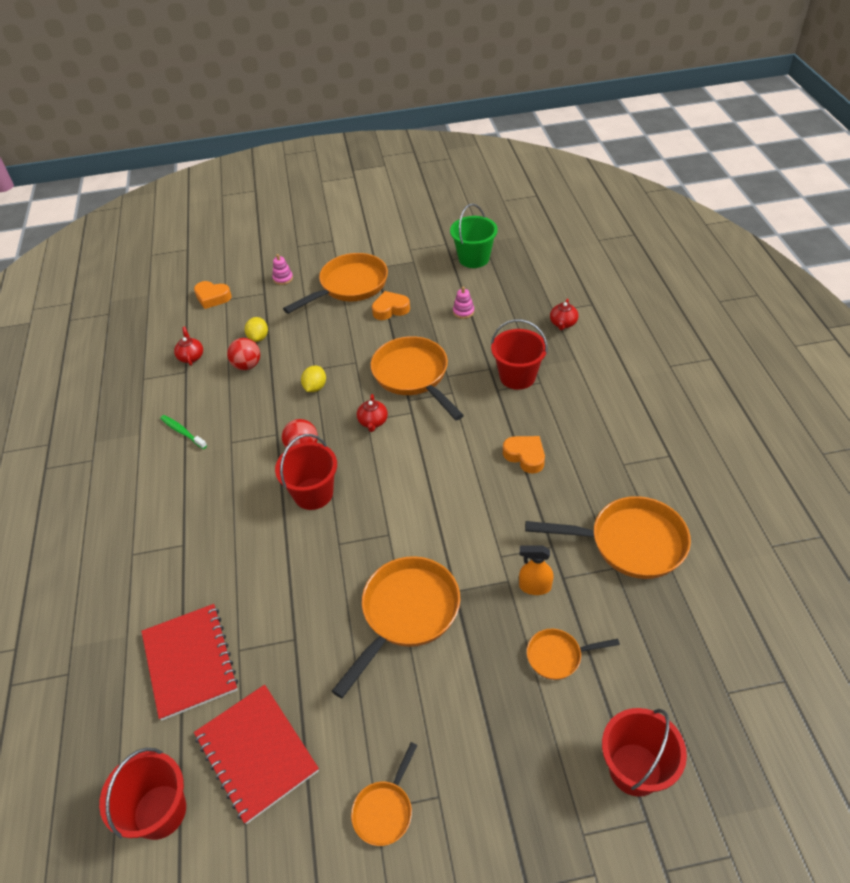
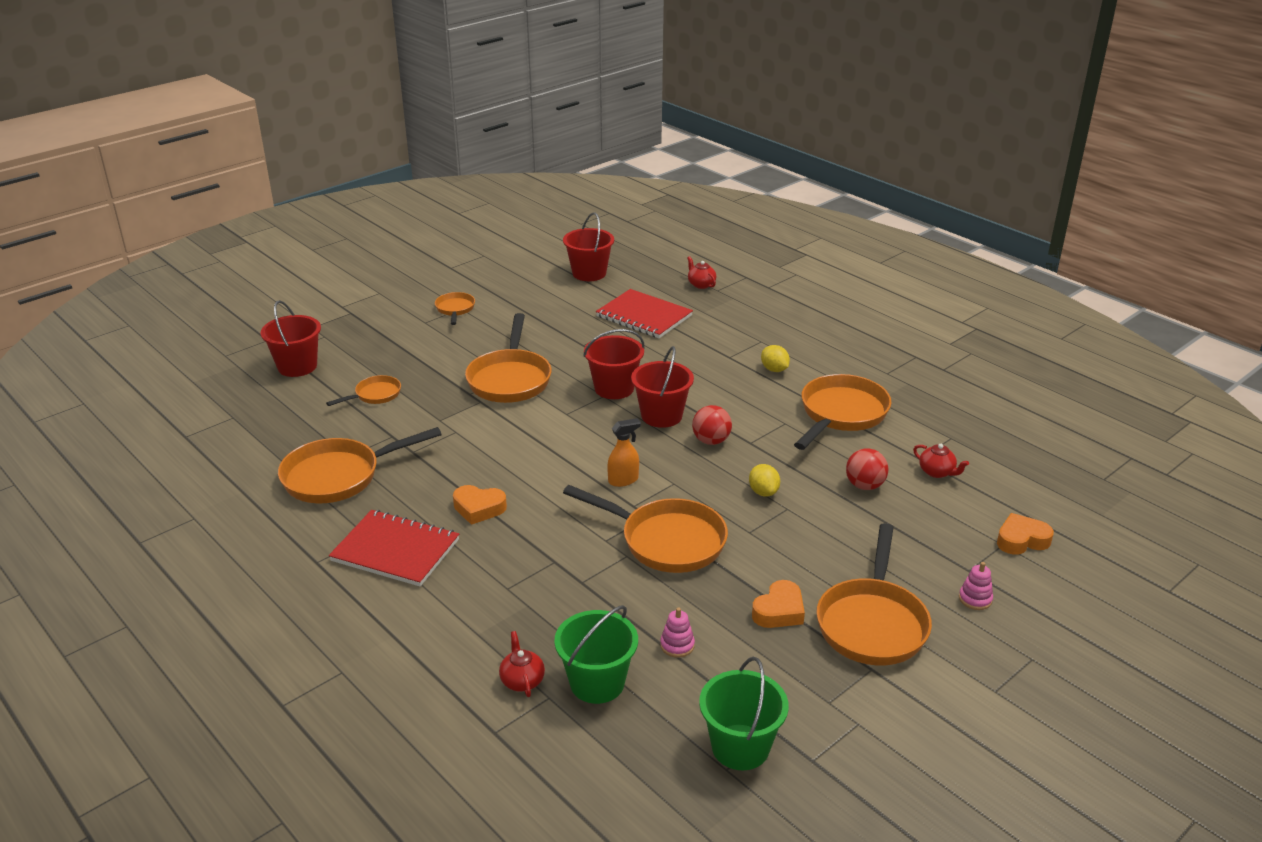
camera: 145 degrees right, 15 degrees down
(182, 432) = (841, 414): green toothbrush -> orange pan
(256, 753) = (555, 302): red notebook -> red notebook (395, 550)
(258, 338) = (895, 516): yellow lemon -> yellow lemon (774, 369)
(373, 422) = (665, 483): red teapot -> red teapot (701, 284)
(517, 376) = (540, 585): red bucket -> red bucket (614, 388)
(522, 308) = (597, 683): none -> green bucket
(534, 586) = (414, 423): orange spray bottle -> orange spray bottle (623, 480)

